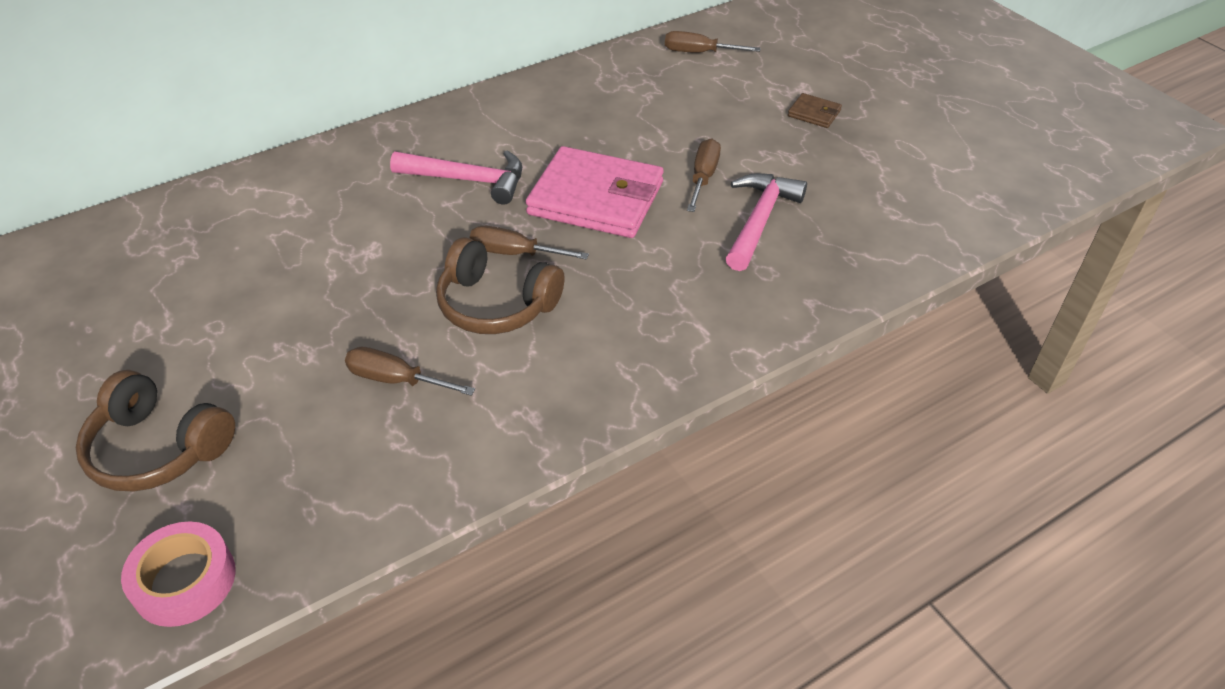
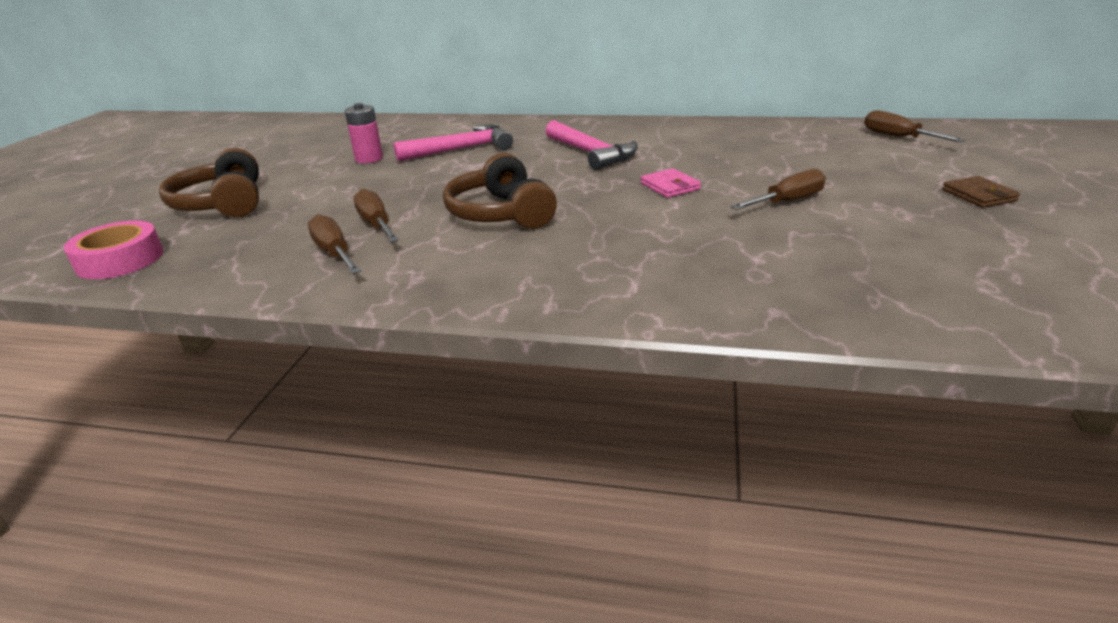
camera: 45 degrees right, 15 degrees down
(225, 294) = (369, 159): none -> pink battery
(515, 253) = (559, 194): brown screwdriver -> brown screwdriver (334, 253)
(596, 198) = (670, 186): pink wallet -> pink wallet, size x0.43
(759, 221) = (804, 241): pink hammer -> pink hammer (461, 149)

